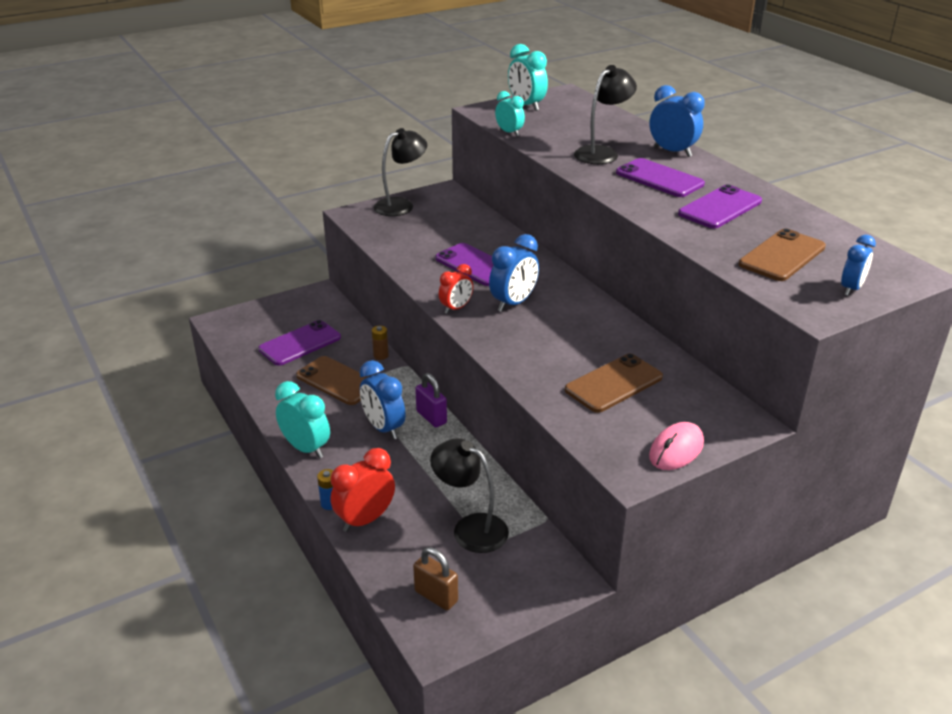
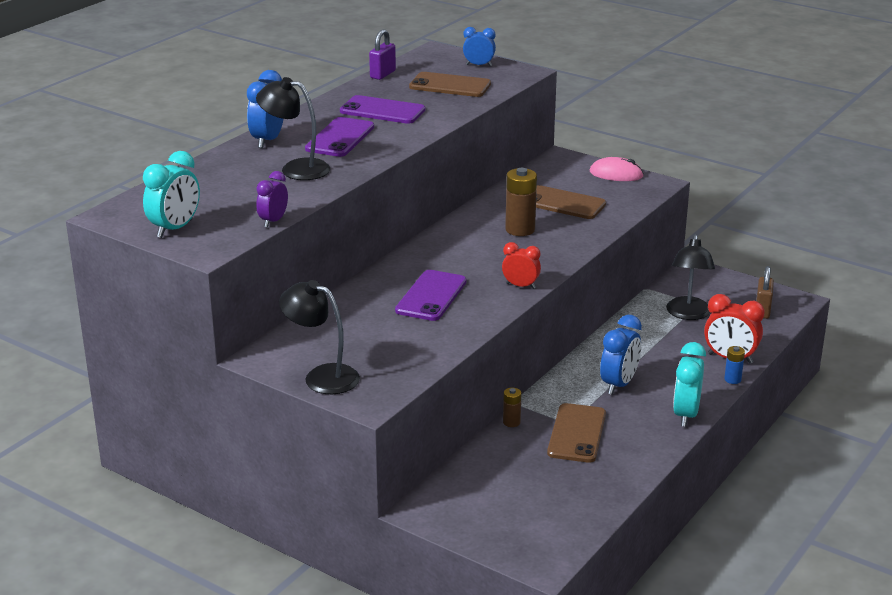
camera: 115 degrees left, 5 degrees down
(300, 343) = (535, 482): purple phone -> none
(431, 417) = (580, 365): purple padlock -> purple padlock (383, 74)
(509, 133) = (273, 221): turquoise clock -> purple clock
(513, 303) = (485, 262): blue clock -> none
(567, 339) = (520, 229): none -> brown battery

